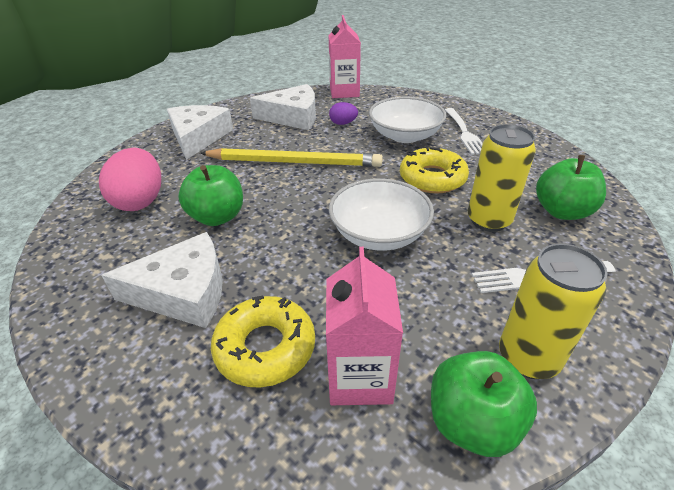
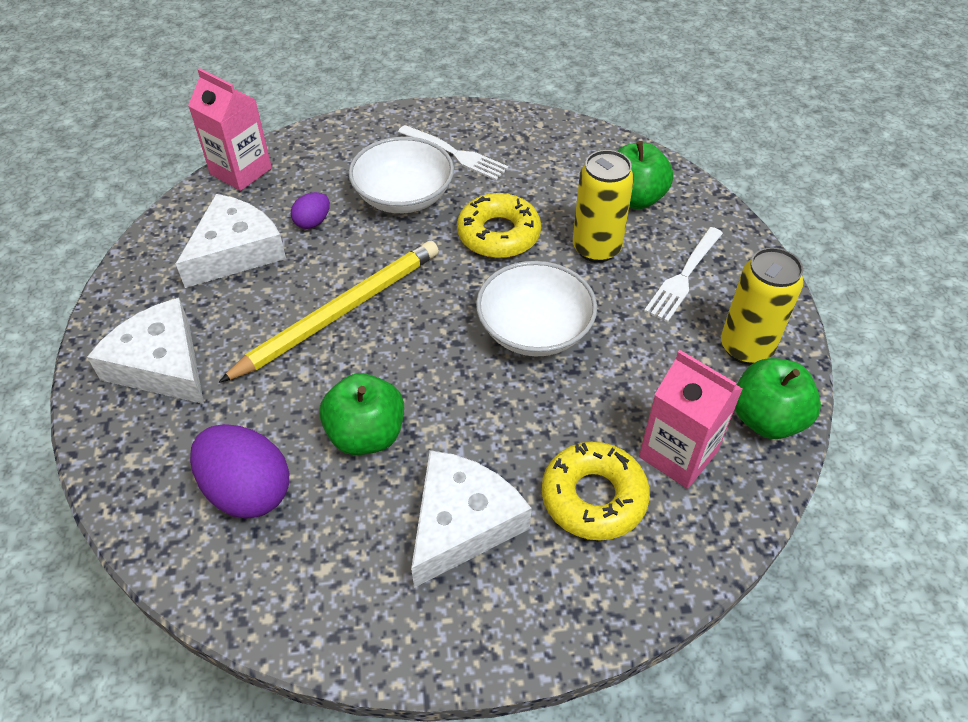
camera: 50 degrees left, 10 degrees up
(140, 201) = (248, 491): pink egg -> purple egg

